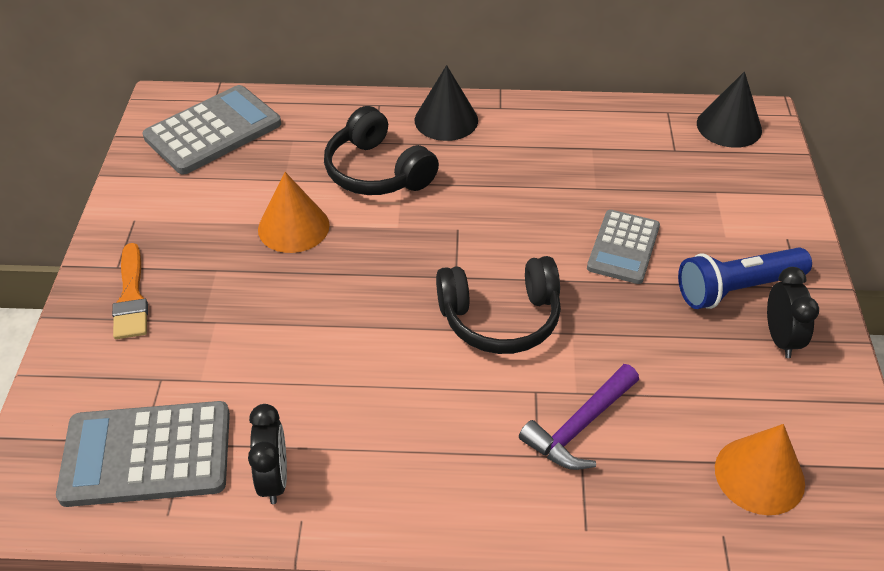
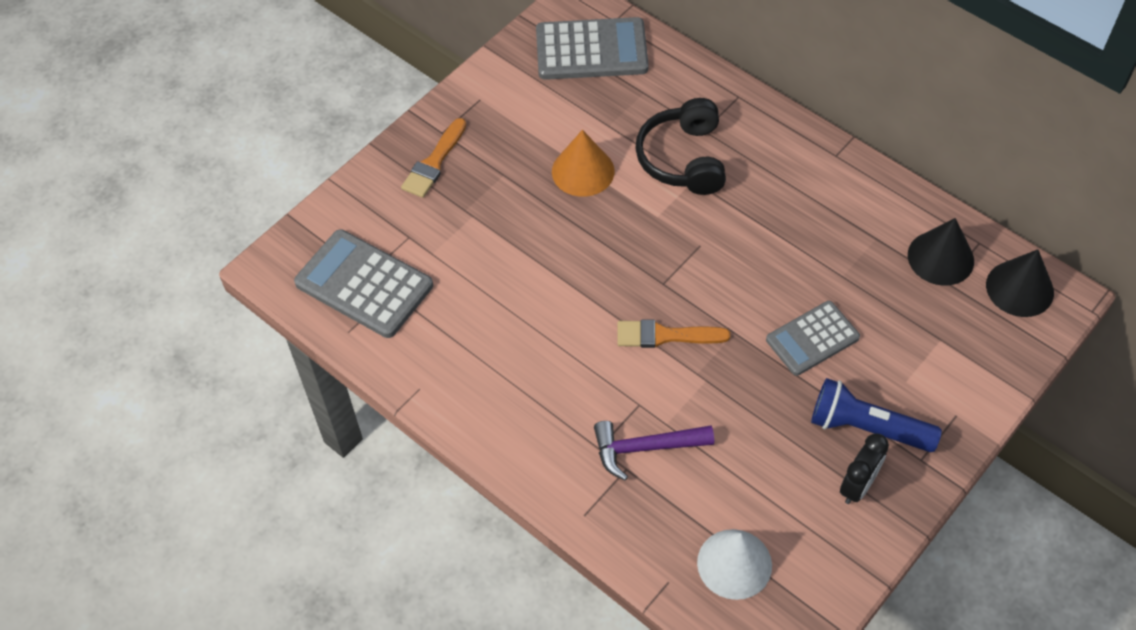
camera: 40 degrees right, 10 degrees up
(274, 479) = (424, 351): black clock -> none
(446, 120) = (779, 142): black cone -> black cone (940, 258)
(500, 318) = (665, 335): black headphones -> orange brush
(759, 475) = (734, 564): orange cone -> white cone

